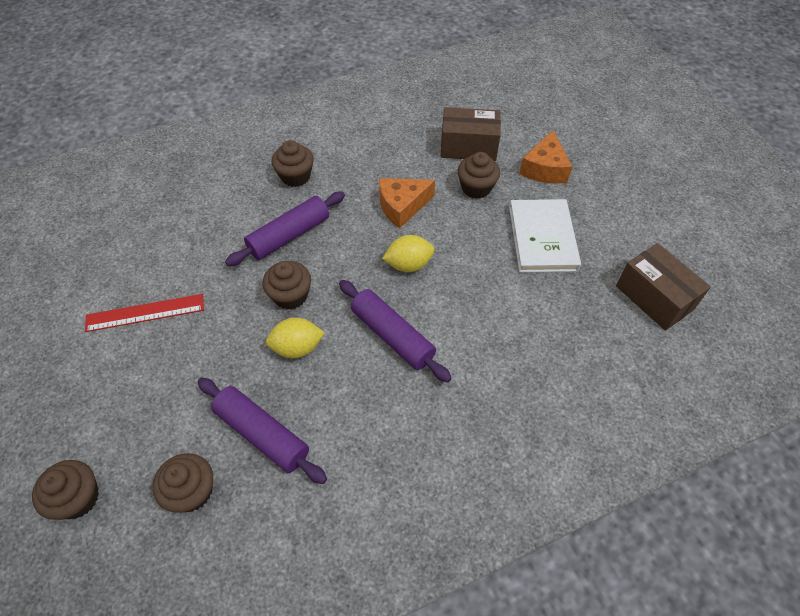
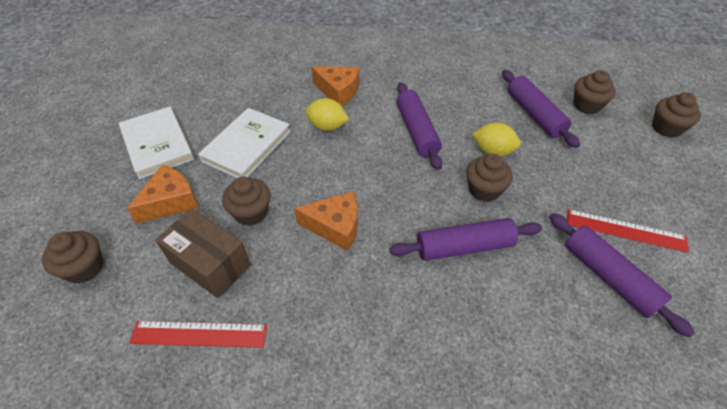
camera: 150 degrees left, 5 degrees down
(162, 262) = (608, 277): none -> purple rolling pin
(295, 176) = (426, 322): brown cupcake -> brown cupcake (84, 268)
(408, 264) = (369, 172): yellow lemon -> yellow lemon (327, 126)
(434, 115) = (199, 334): none -> red ruler
(520, 351) = (338, 91): none -> orange cheese
(618, 203) = (157, 144): none -> white book
(654, 297) = (223, 83): brown box -> none

